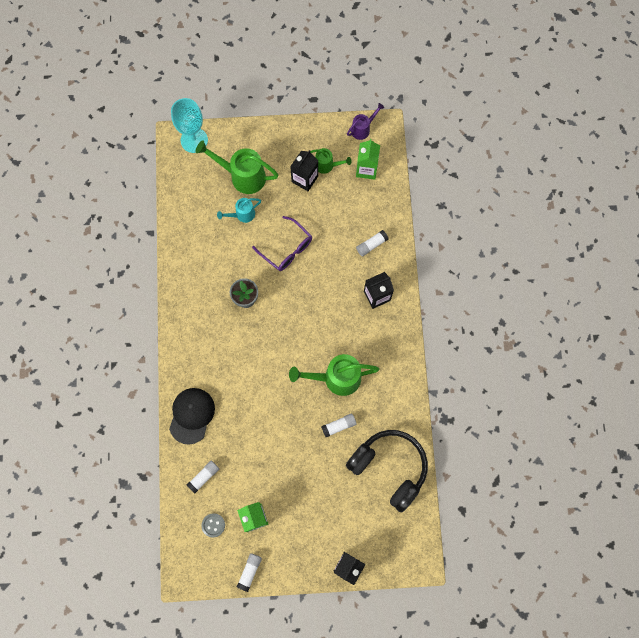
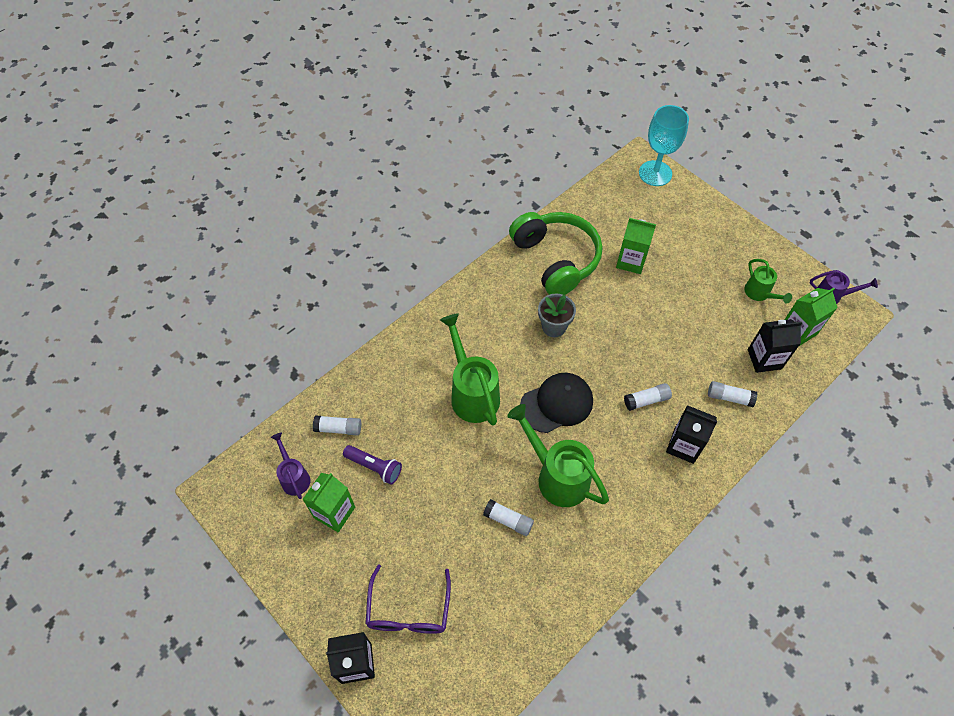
camera: 50 degrees right, 15 degrees down
(191, 415) = (392, 369): black cap -> black cap (557, 404)
(201, 256) = (555, 259): none -> green headphones
(213, 525) = (294, 477): grey button -> purple watering can
(242, 176) = (667, 234): green watering can -> green watering can (472, 393)
(242, 215) = (631, 261): turquoise watering can -> green carton
(246, 474) = (374, 467): none -> purple flashlight
(249, 571) = (270, 554): white glue stick -> white glue stick (646, 400)
(287, 249) = (640, 324): purple glasses -> purple glasses (408, 610)
(304, 179) = (724, 285): black carton -> black carton (764, 359)
(389, 468) = (509, 617): black headphones -> none

